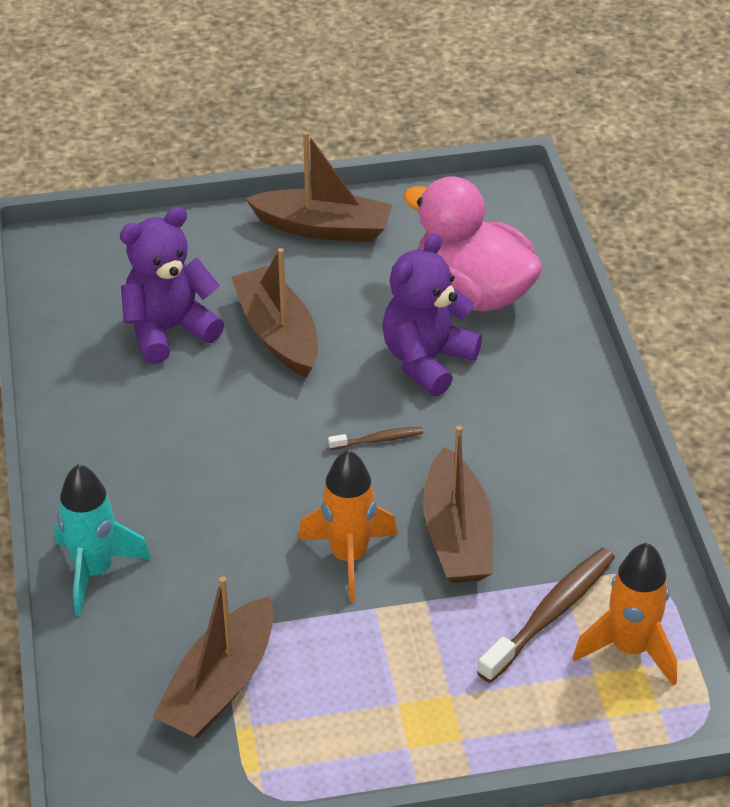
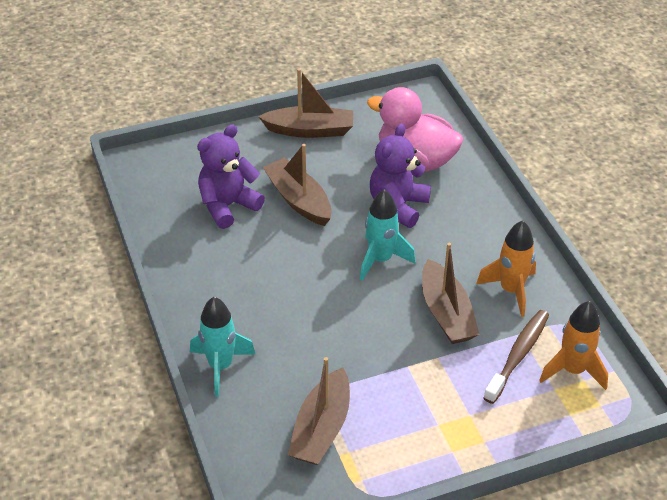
camera: 10 degrees left, 0 degrees up
(349, 557) = (382, 336): orange rocket -> orange rocket (511, 290)
(378, 440) = (381, 260): brown toothbrush -> turquoise rocket

